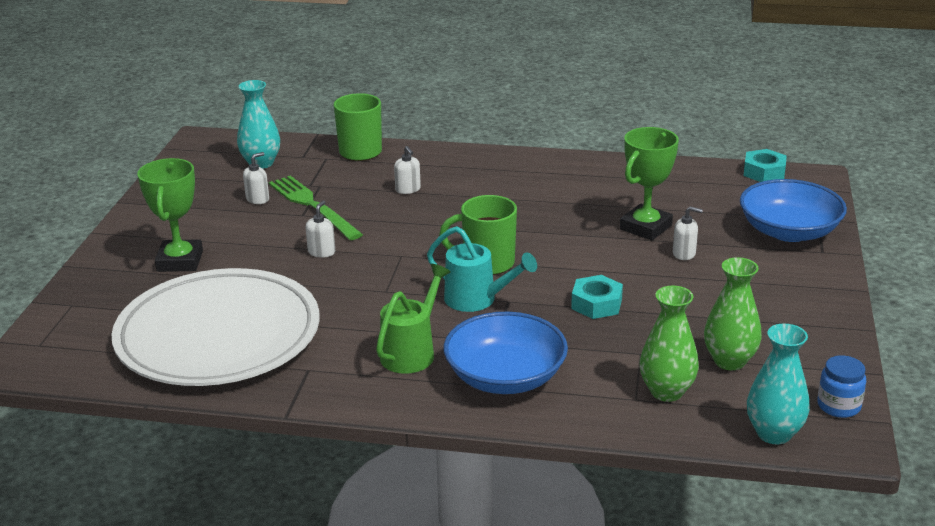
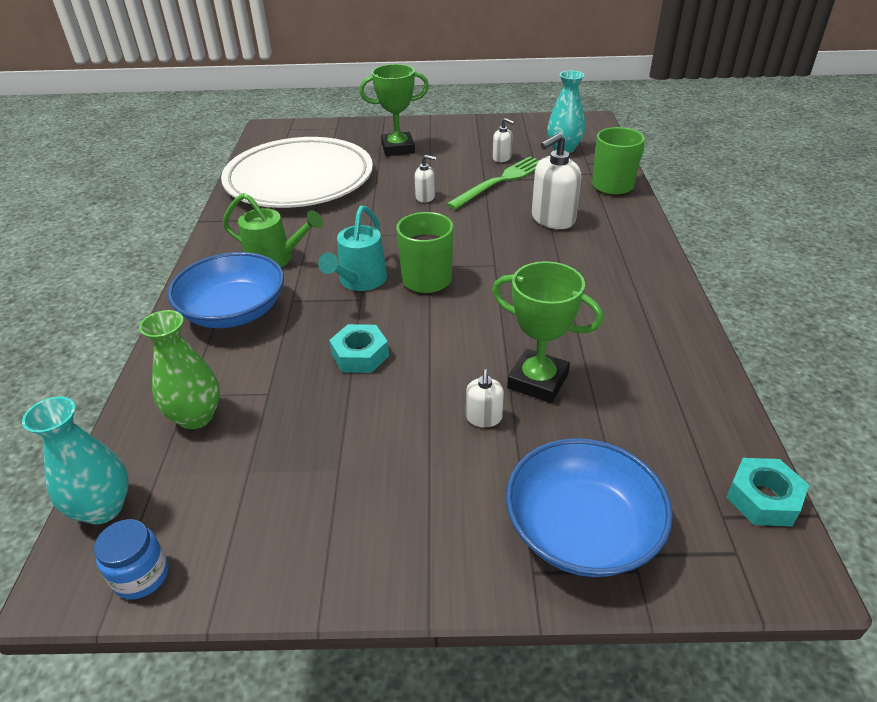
camera: 80 degrees right, 10 degrees up
(408, 189) = (552, 219): white soap dispenser -> white soap dispenser, size x1.89
(729, 361) = (248, 466): green vase -> none

